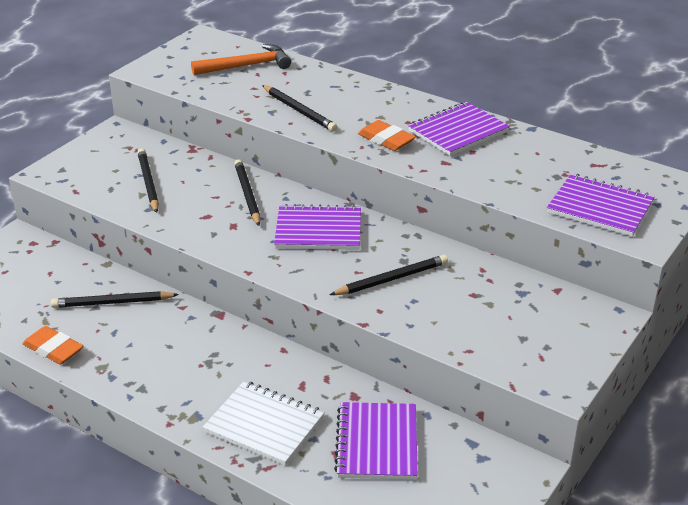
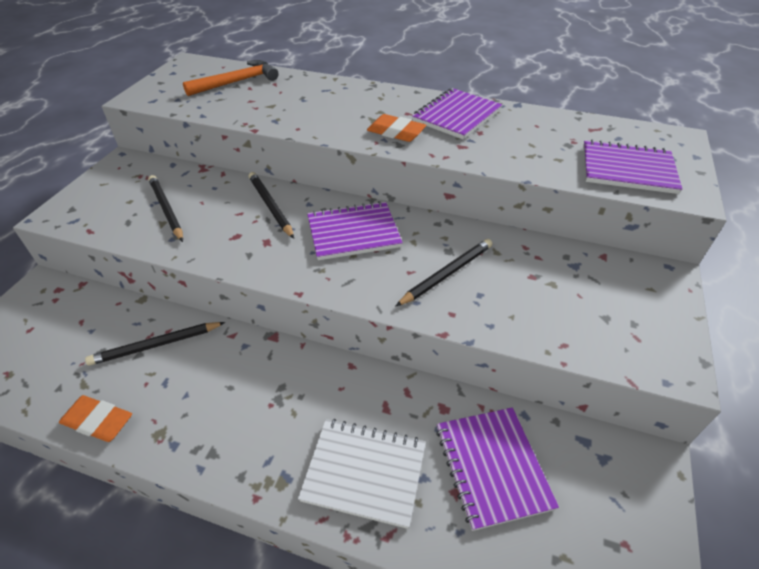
camera: 15 degrees left, 10 degrees up
(299, 111) = (302, 116): black pencil -> none

